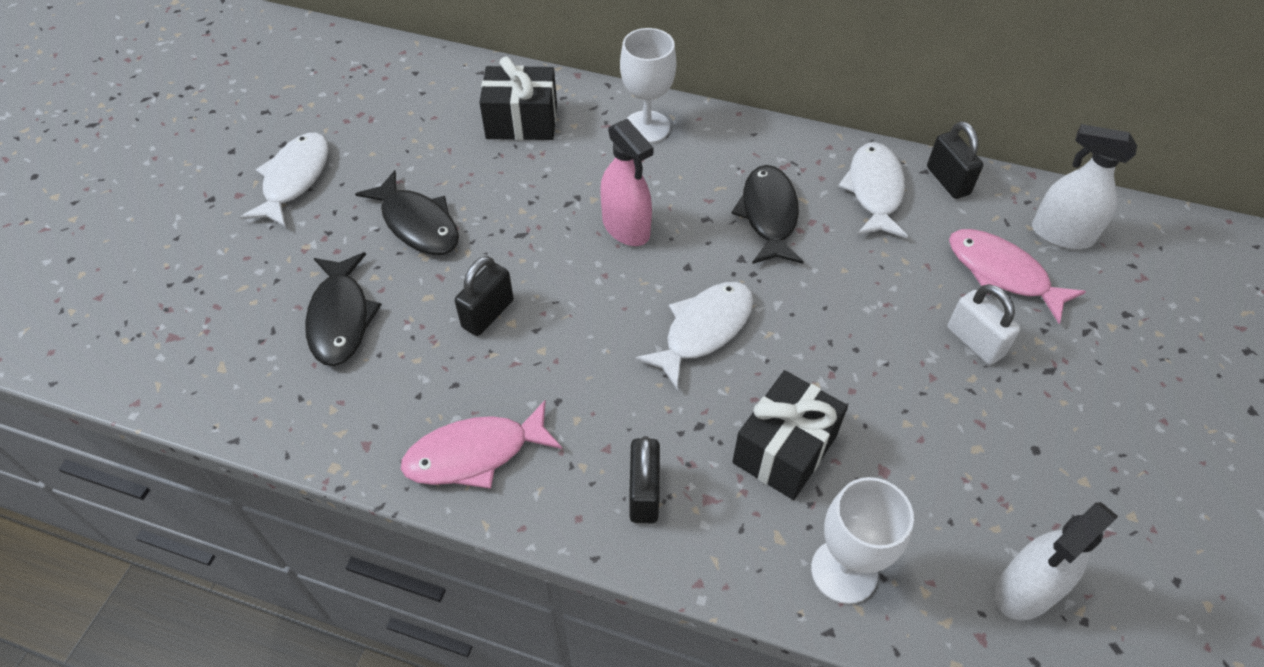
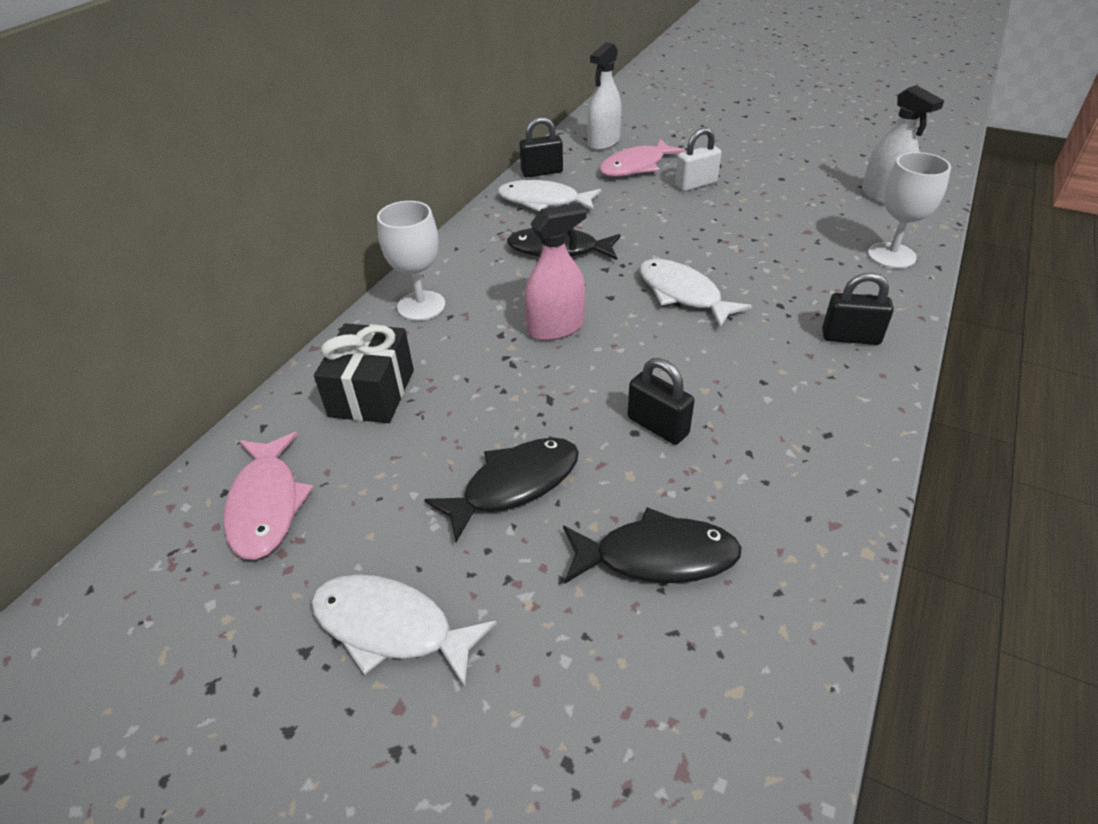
camera: 80 degrees left, 10 degrees down
(475, 454) = (831, 438): pink fish -> pink fish (266, 505)
(784, 449) = (797, 268): black gift -> none

